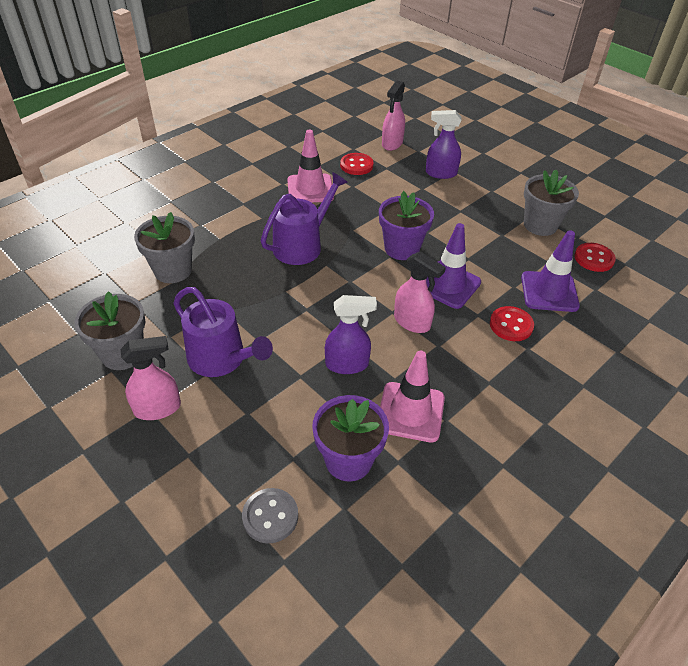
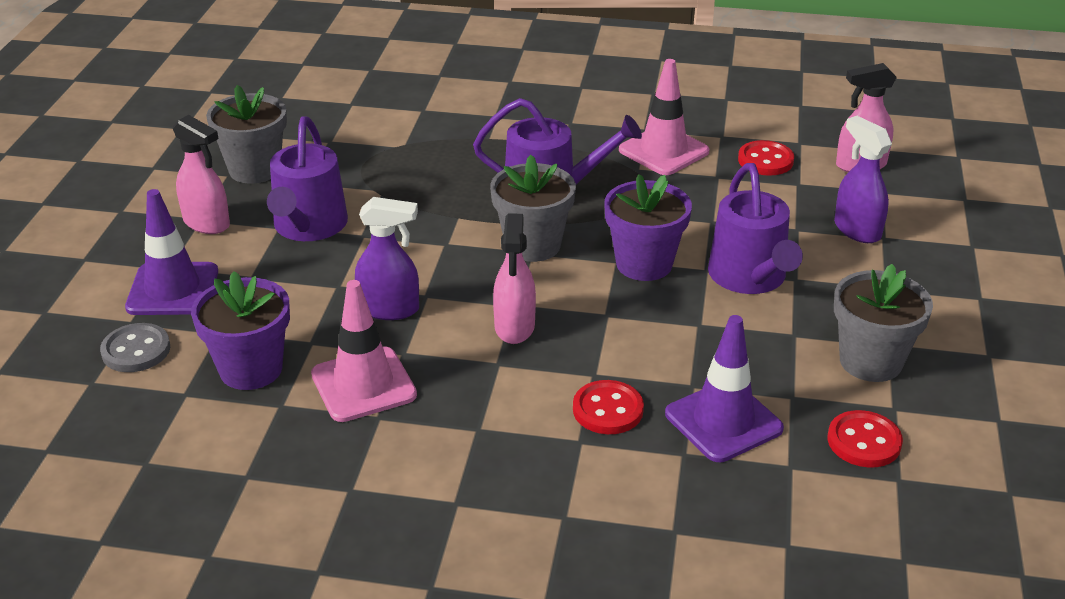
camera: 55 degrees right, 10 degrees down
(173, 270) = (402, 137): grey flower pot -> grey flower pot (533, 245)
(347, 364) = (389, 309): purple spray bottle -> purple spray bottle turned 45 degrees counterclockwise
(446, 222) = (750, 277): none -> purple watering can
(448, 285) = (621, 328): purple traffic cone -> purple traffic cone (173, 289)

